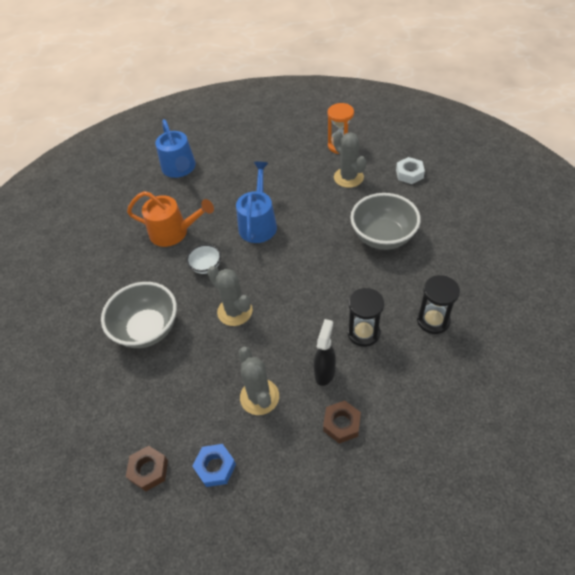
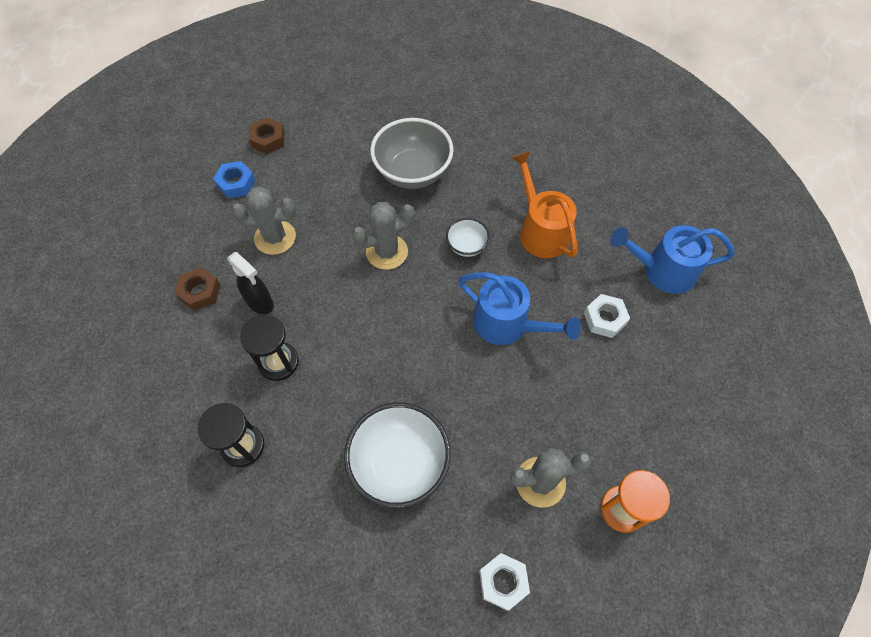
camera: 110 degrees right, 10 degrees up
(173, 232) = (541, 230): orange watering can -> orange watering can turned 120 degrees clockwise
(229, 183) = (604, 319): none -> white nut
(383, 237) = (399, 464): grey bowl -> white bowl

